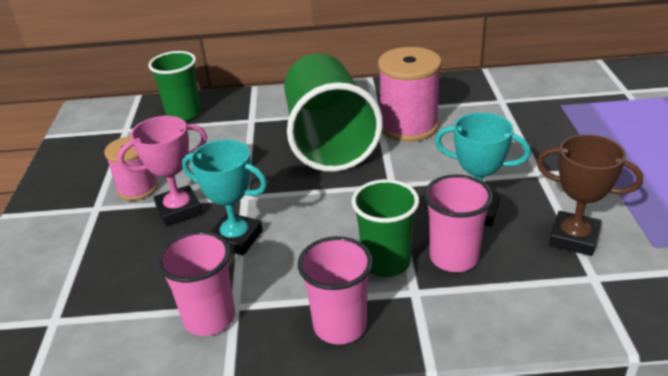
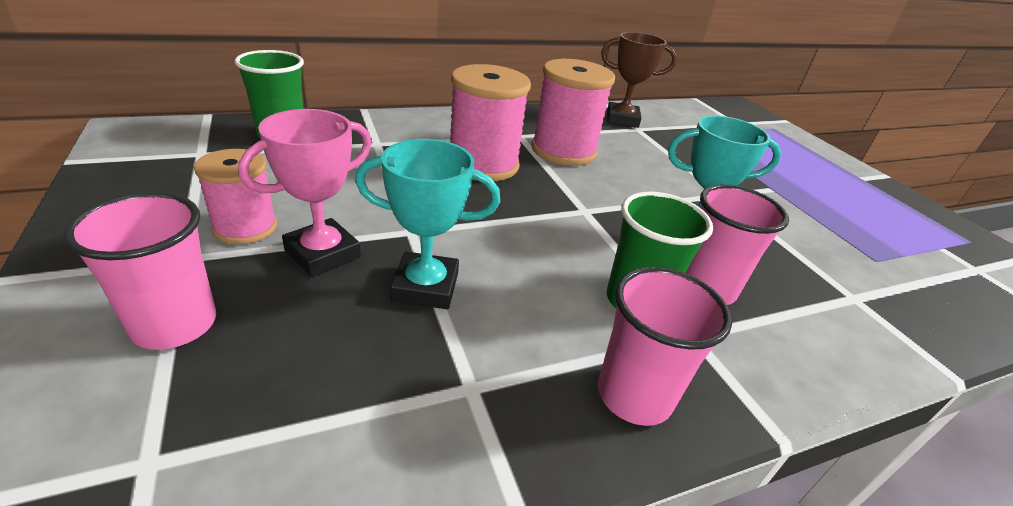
camera: 25 degrees left, 0 degrees up
(209, 318) = (441, 412): pink cup -> pink cup (175, 325)
(328, 140) = (483, 164): green cup -> pink spool
(574, 238) = (803, 257): brown trophy -> brown trophy (622, 119)

